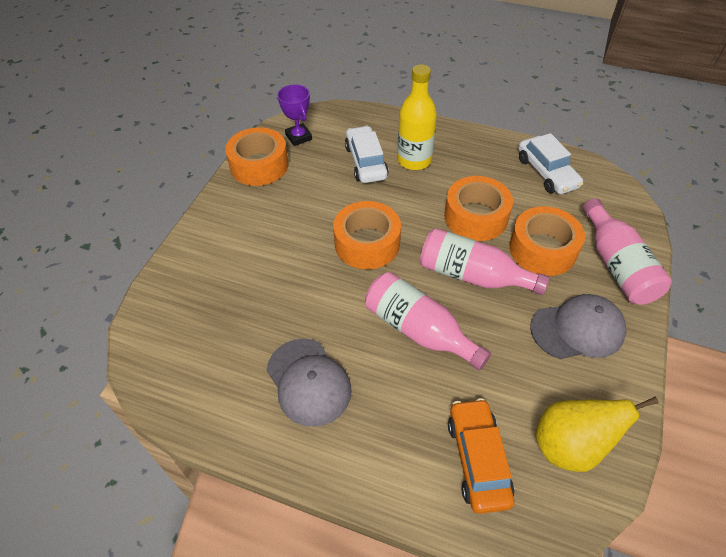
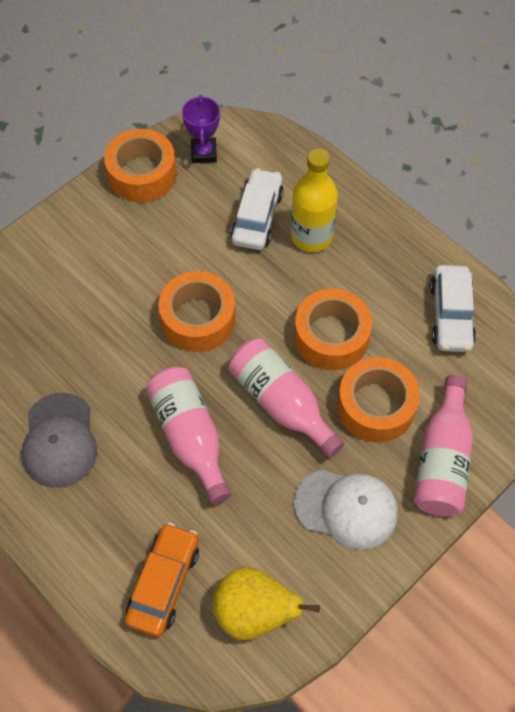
camera: 25 degrees right, 10 degrees up
(577, 329) = (346, 508): grey cap -> white cap

